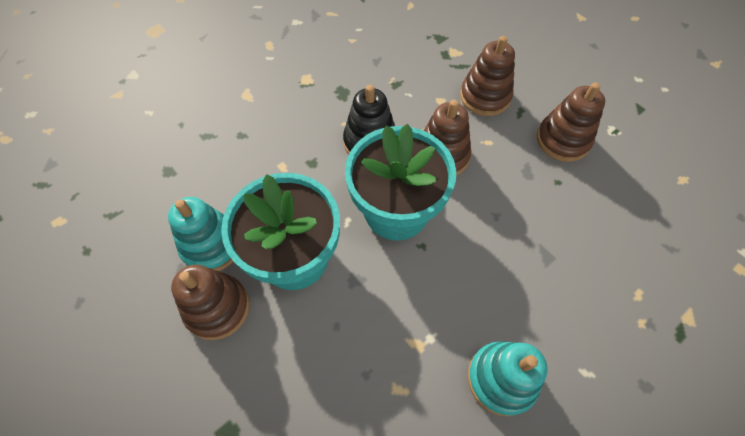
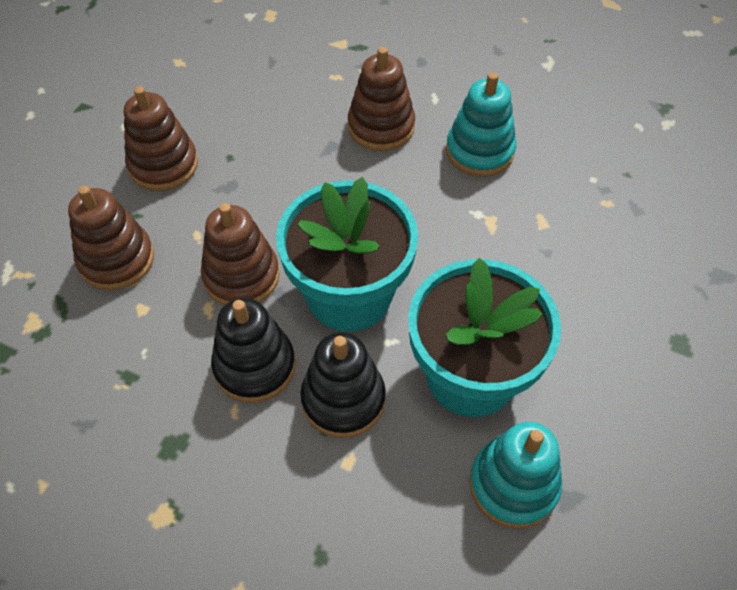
camera: 115 degrees left, 5 degrees down
(217, 308) = (580, 428): brown stacking toy -> brown stacking toy (381, 127)
(322, 178) = (343, 399): none -> black stacking toy

